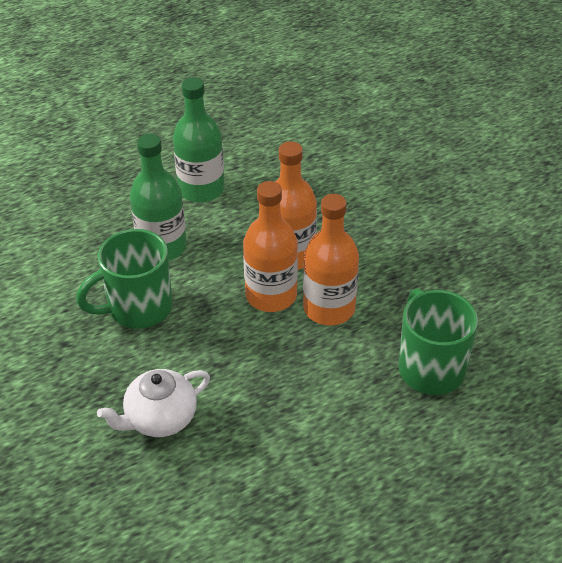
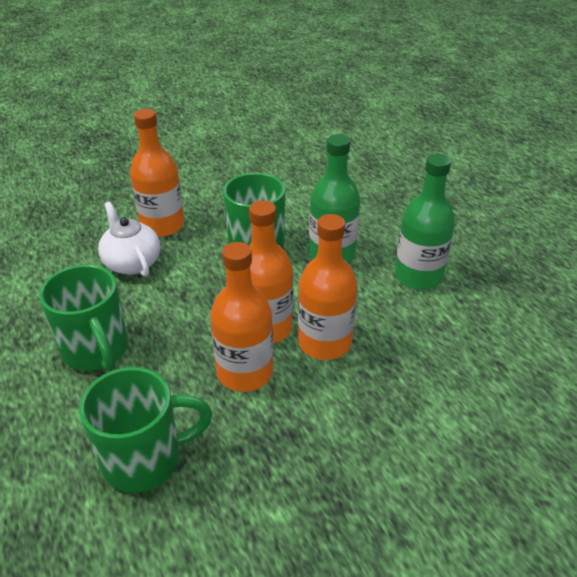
camera: 90 degrees right, 5 degrees down
(87, 398) = (162, 225): none -> orange bottle
(305, 427) = (96, 350): none -> green mug

